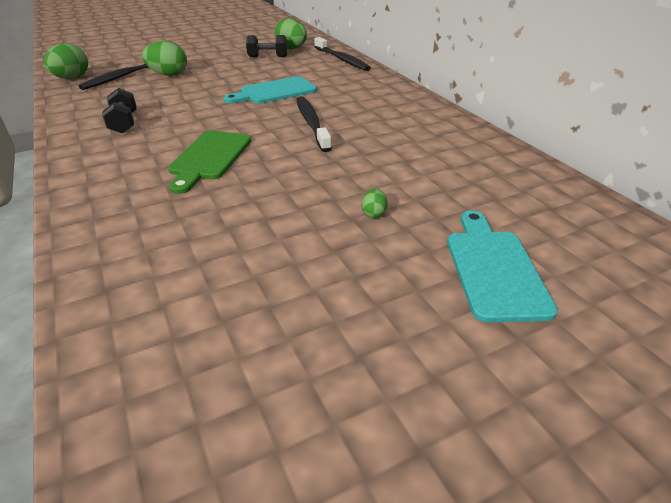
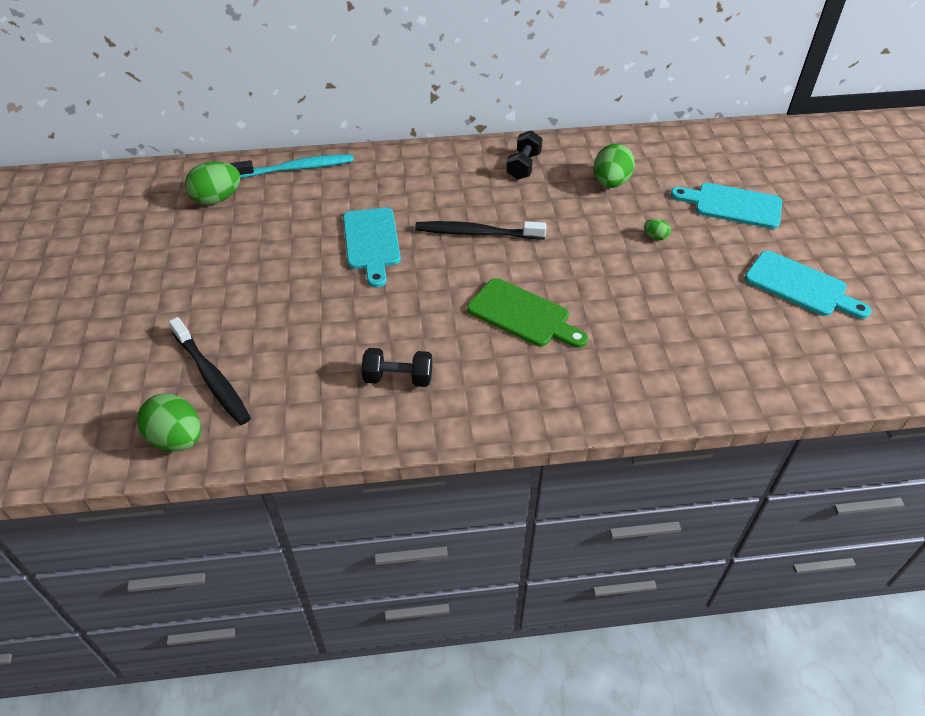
camera: 70 degrees left, 10 degrees up
(168, 75) = (241, 329): green egg -> green egg (610, 183)
(267, 57) = (235, 226): black dumbbell -> black dumbbell (523, 166)
(342, 59) = (297, 168): black toothbrush -> turquoise toothbrush
(347, 360) = (800, 286): none -> turquoise cutting board

